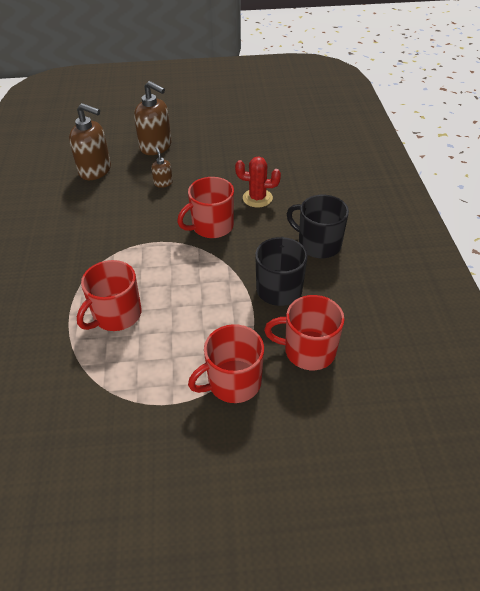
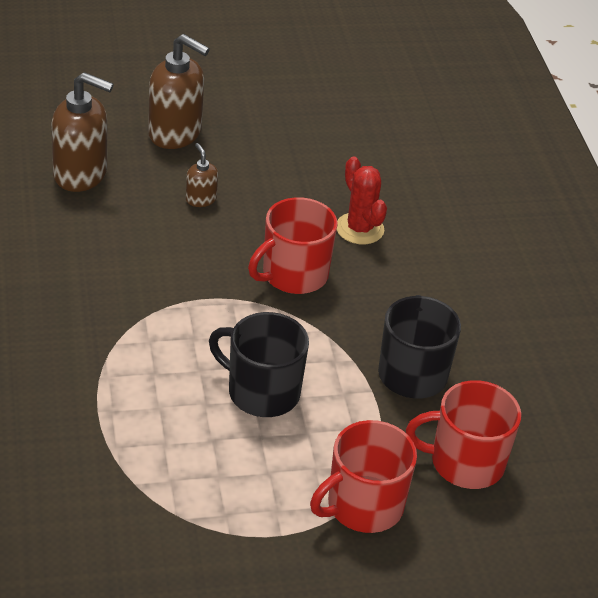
camera: 10 degrees left, 5 degrees down
(116, 315) = (171, 411): red mug -> none
(257, 198) = (359, 229): red cactus -> red cactus turned 60 degrees clockwise
(318, 244) = (463, 306): black mug -> black mug (261, 392)

